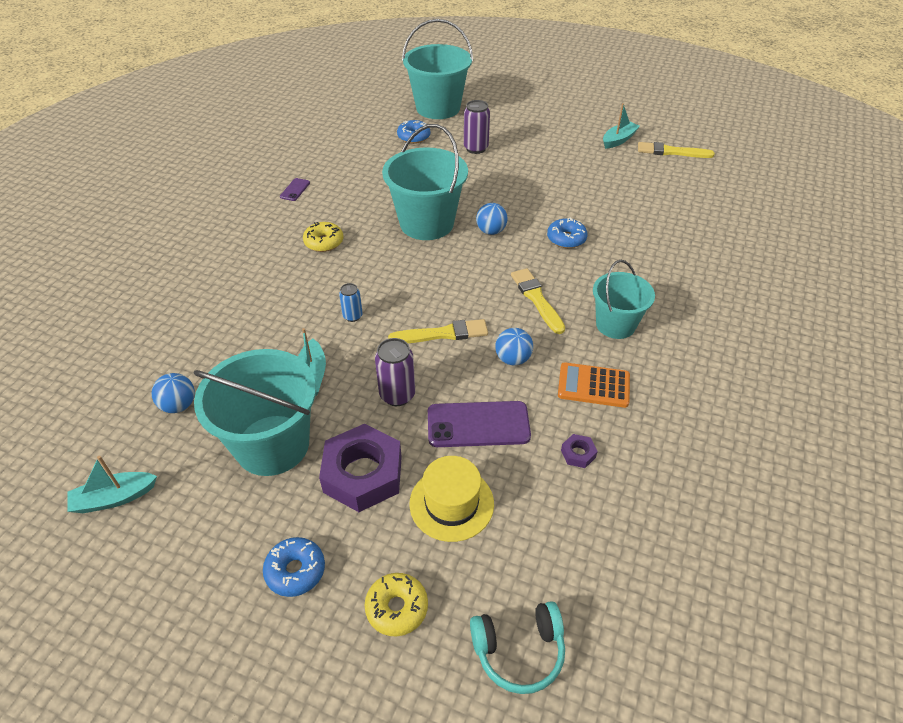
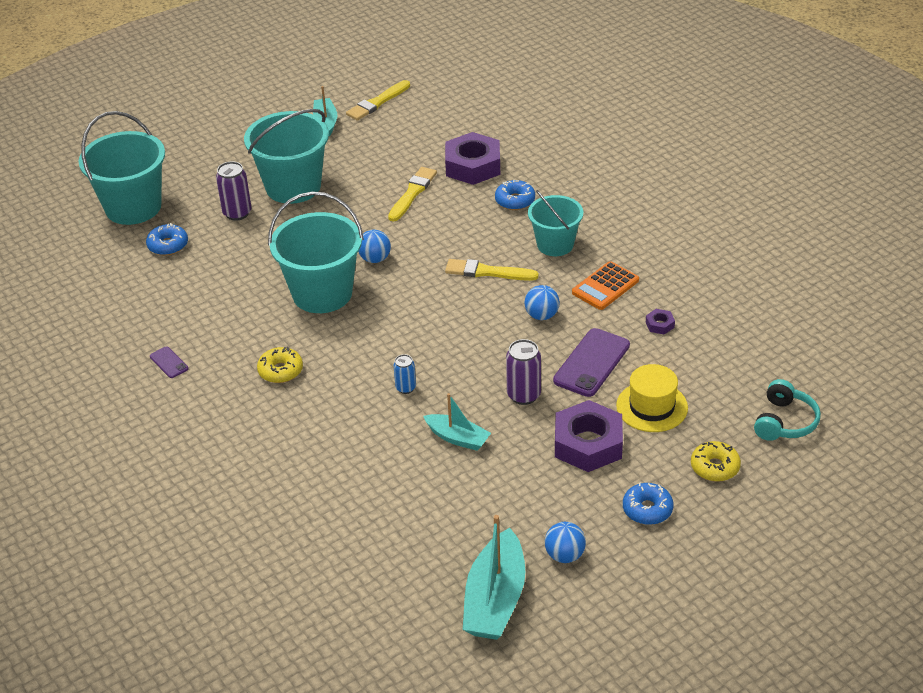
camera: 55 degrees left, 5 degrees down
(114, 498) = (495, 599): turquoise boat -> turquoise boat, size x1.69
(179, 405) = (420, 533): blue ball -> blue ball (564, 555)
(272, 445) = (516, 486): turquoise bucket -> turquoise bucket (293, 186)
(442, 334) = (478, 342): yellow brush -> yellow brush (412, 193)
(566, 239) = (430, 220): blue donut -> blue donut (515, 201)
(659, 231) = (473, 166): none -> purple nut

